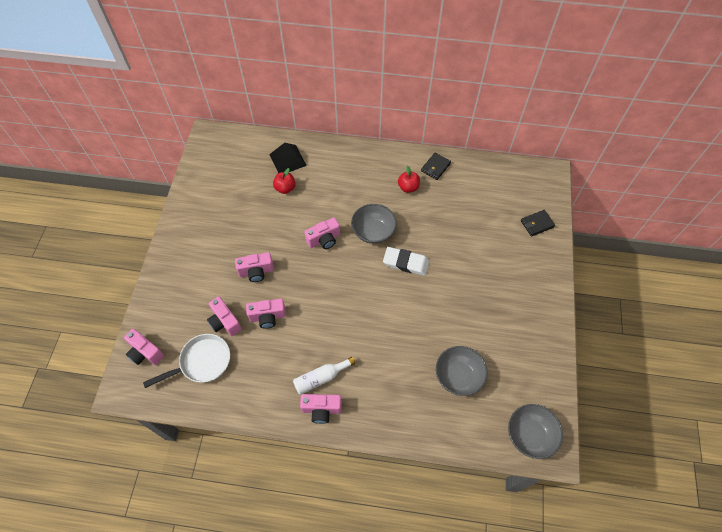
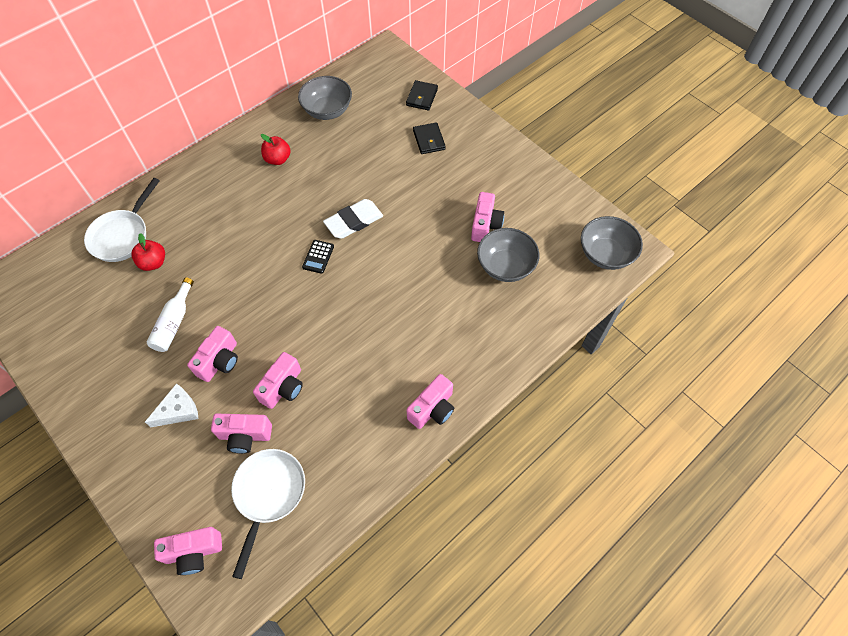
camera: 50 degrees left, 0 degrees up
(213, 277) = (178, 410): none -> white cheese
(287, 160) = (122, 235): black pyramid -> white pan
(321, 378) = (399, 385): white bottle -> white bottle (174, 322)
(324, 239) = (253, 271): pink camera -> pink camera (485, 225)
(364, 264) = (318, 257): none -> black calculator
(373, 231) = (292, 223): grey bowl -> grey bowl (327, 110)
(435, 167) = (282, 123): black wallet -> black wallet (429, 140)

